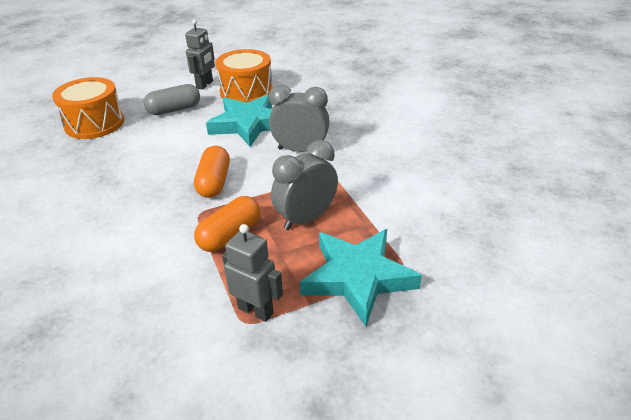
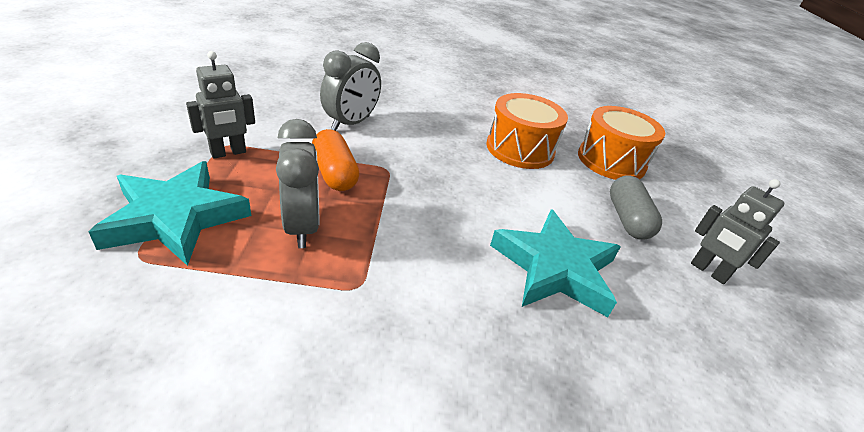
camera: 110 degrees right, 0 degrees up
(214, 182) = (432, 193): orange capsule -> none
(246, 92) = (672, 308): orange drum -> orange drum (520, 149)
(300, 150) = (448, 288): grey clock -> grey clock (350, 123)

